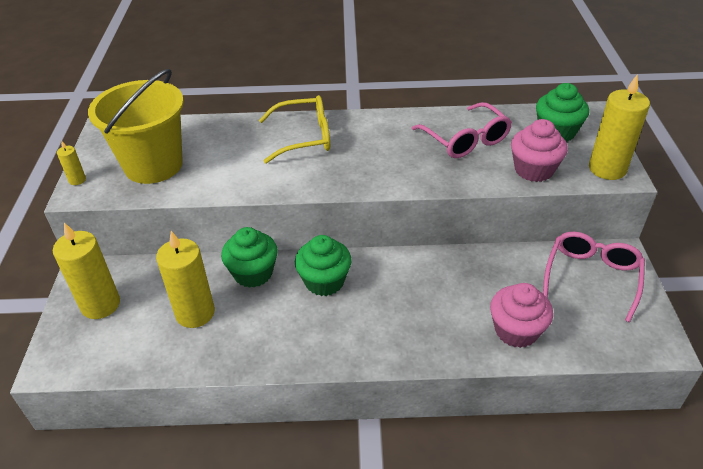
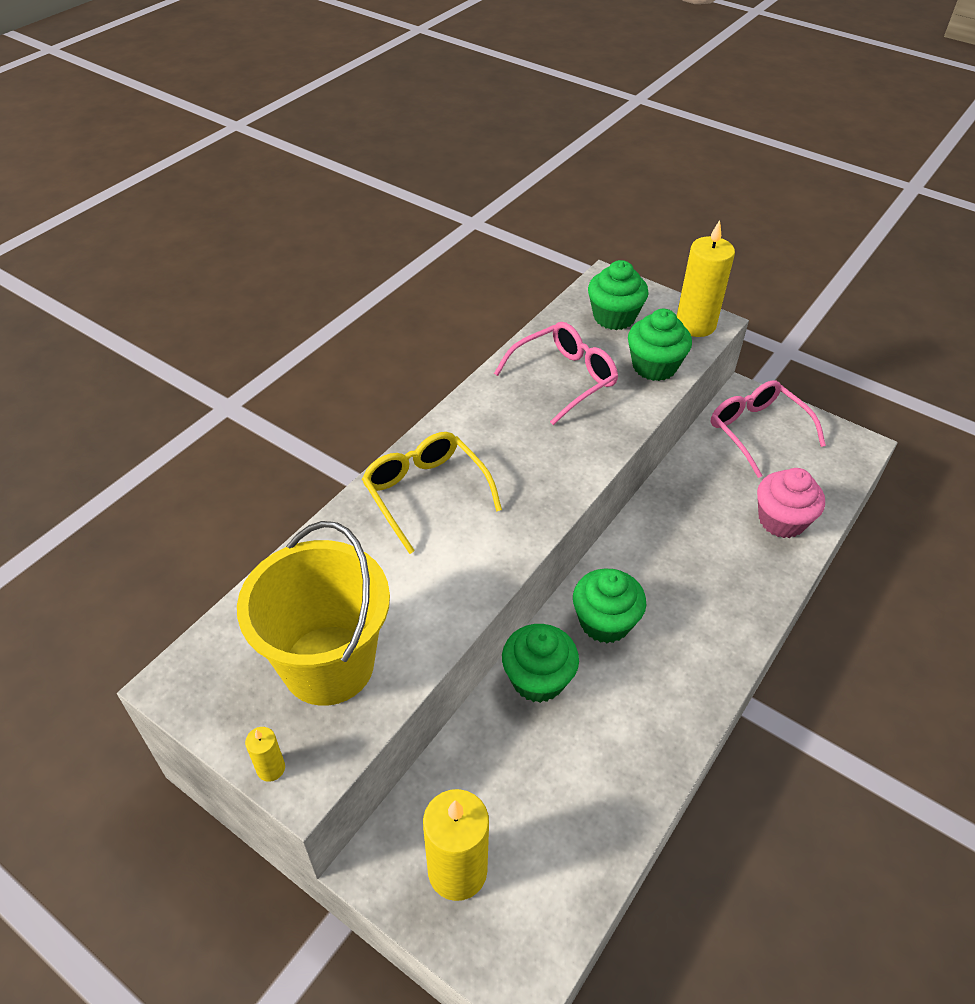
camera: 55 degrees left, 5 degrees up
(195, 313) = (556, 770): yellow candle -> none
(303, 137) = (426, 494): yellow glasses -> yellow glasses turned 60 degrees counterclockwise
(465, 140) = (563, 379): pink glasses -> pink glasses turned 45 degrees counterclockwise
(533, 170) = (654, 366): pink cupcake -> green cupcake

